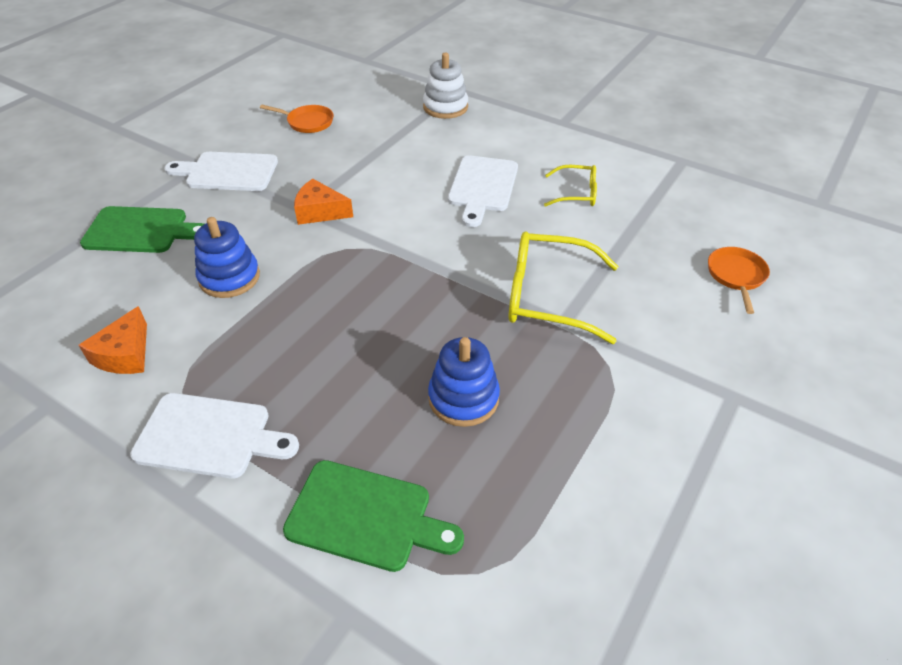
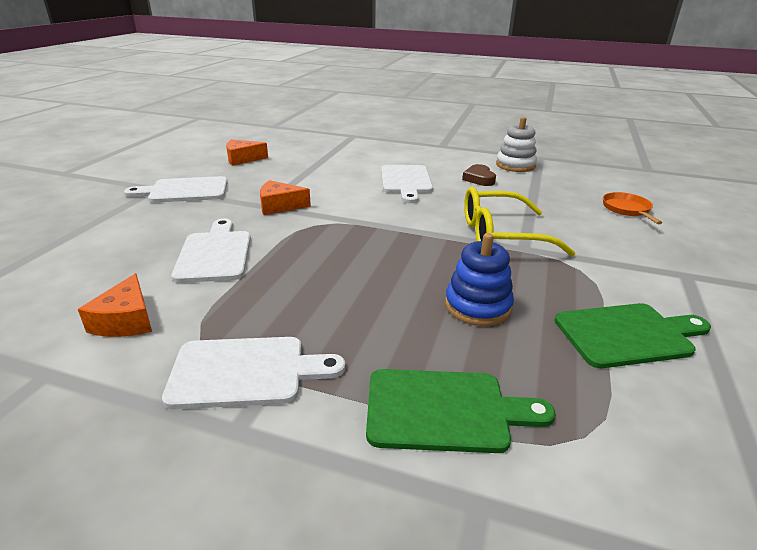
camera: 15 degrees left, 15 degrees down
(140, 231) = (113, 233): green cutting board -> green cutting board (628, 335)
(229, 277) = (215, 254): blue stacking toy -> white cutting board
(307, 122) = (242, 159): orange pan -> orange cheese
(445, 107) = (350, 144): white stacking toy -> white stacking toy (515, 165)
(576, 193) = (479, 179): yellow glasses -> brown heart

